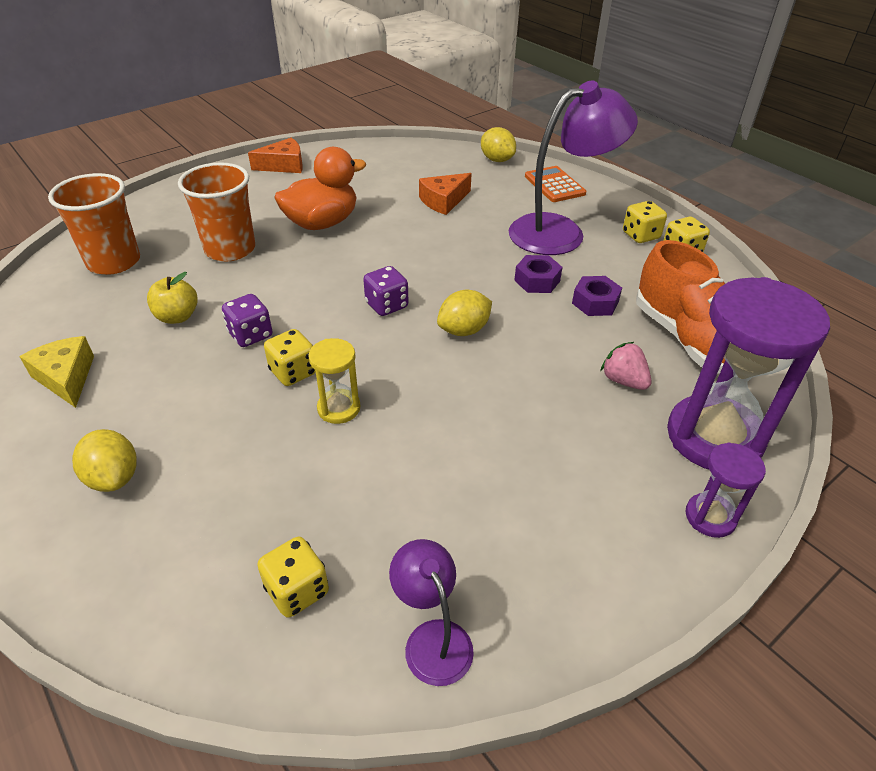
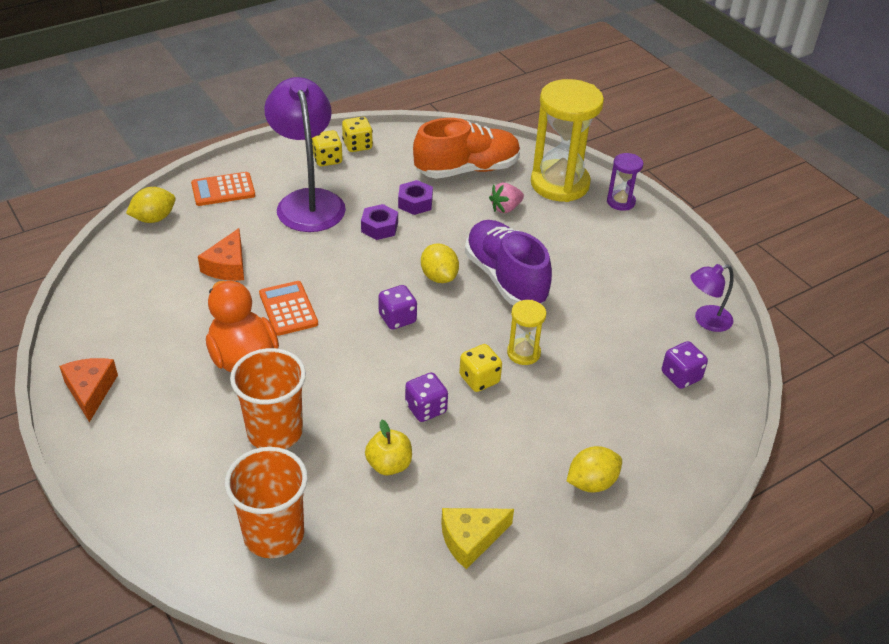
camera: 85 degrees left, 0 degrees up
(297, 590) = (681, 376): yellow dice -> purple dice
(390, 238) = (288, 309): none -> orange calculator
(444, 201) = (228, 266): orange cheese -> orange cheese turned 45 degrees clockwise
(476, 386) = (505, 278): none -> purple shoe
(714, 437) = (560, 184): purple hourglass -> yellow hourglass

